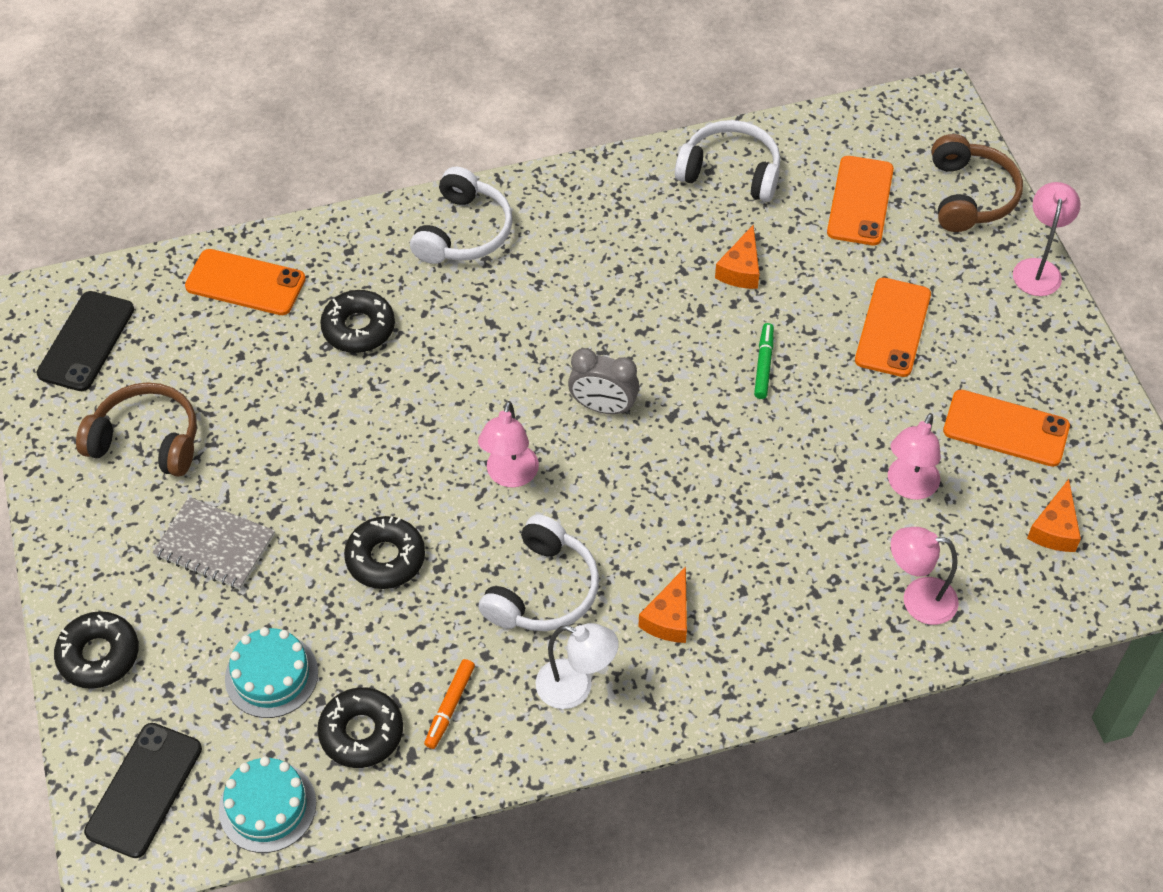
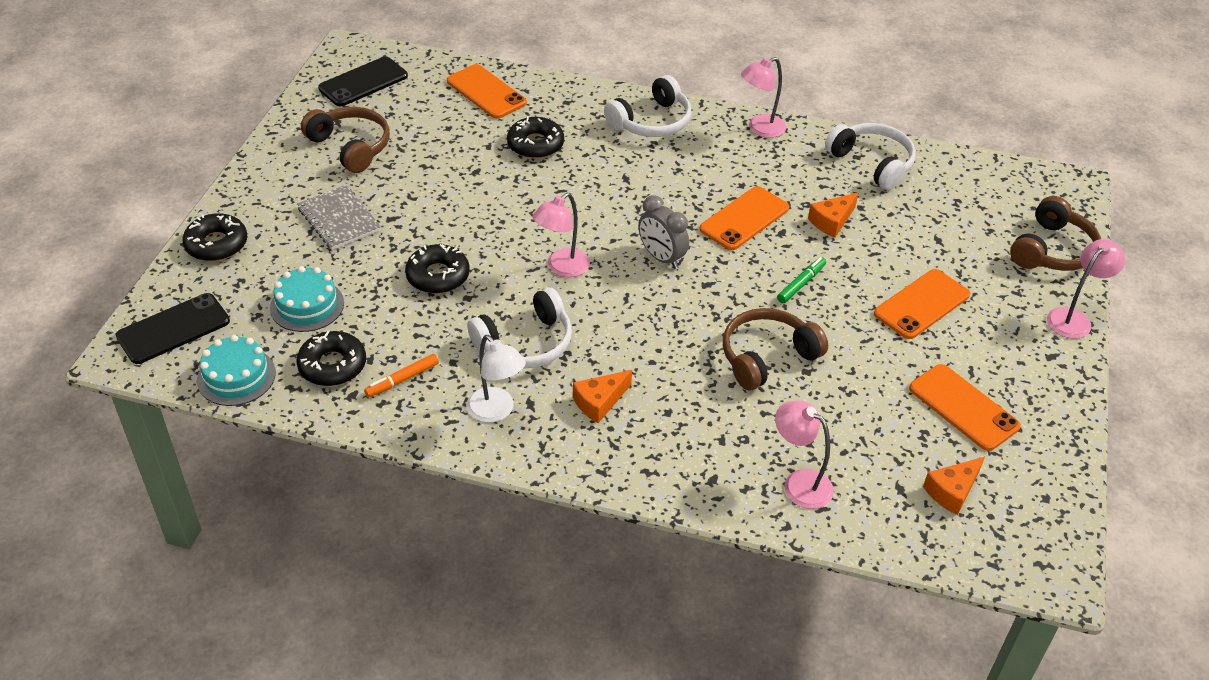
camera: 30 degrees right, 10 degrees down
(791, 472) = (767, 357): none -> brown headphones
(860, 201) = (959, 218): orange phone -> orange phone (744, 219)
(909, 487) = (852, 408): pink lamp -> pink lamp (760, 129)

